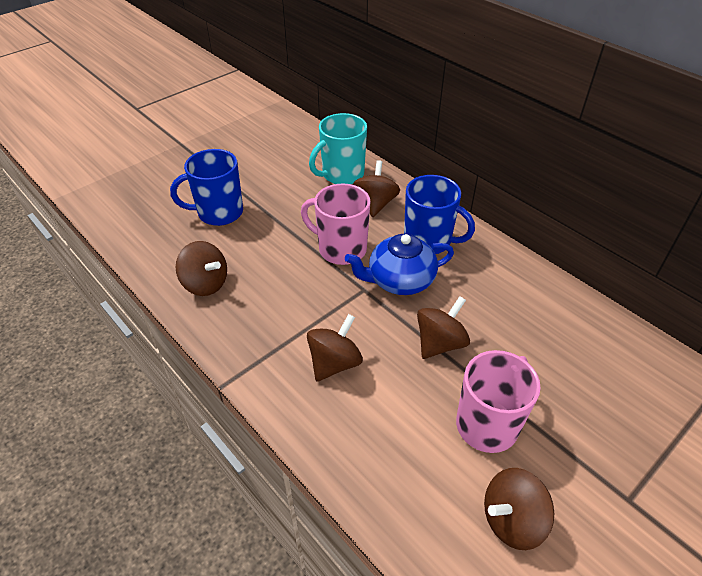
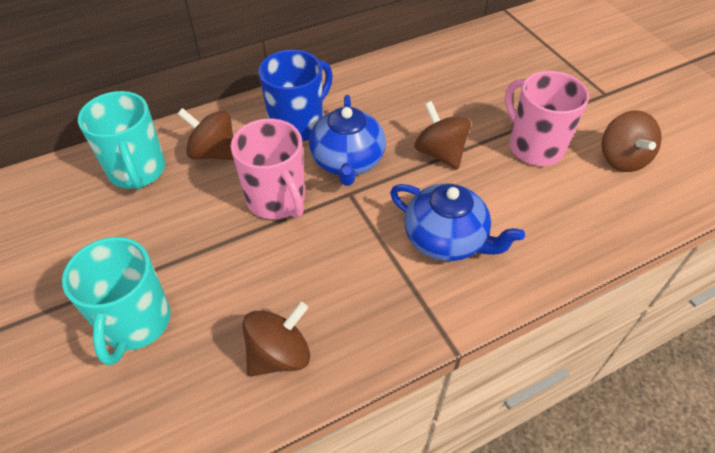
camera: 75 degrees left, 5 degrees up
(219, 213) = (135, 323): blue mug -> turquoise mug
(334, 363) = (446, 239): brown spinning top -> blue teapot
(341, 249) = (277, 200): pink mug -> pink mug turned 75 degrees counterclockwise

